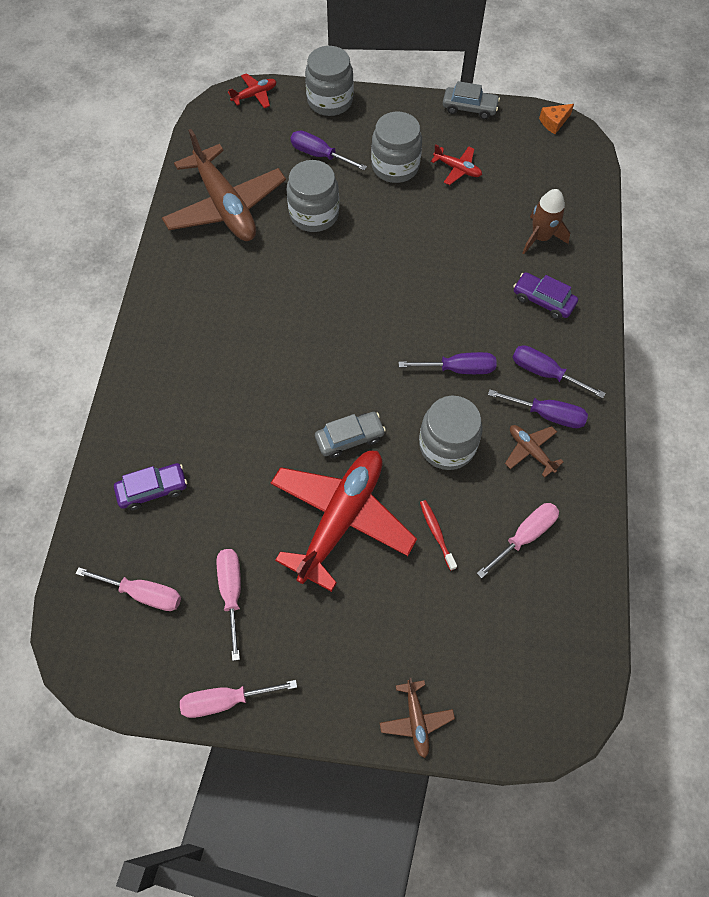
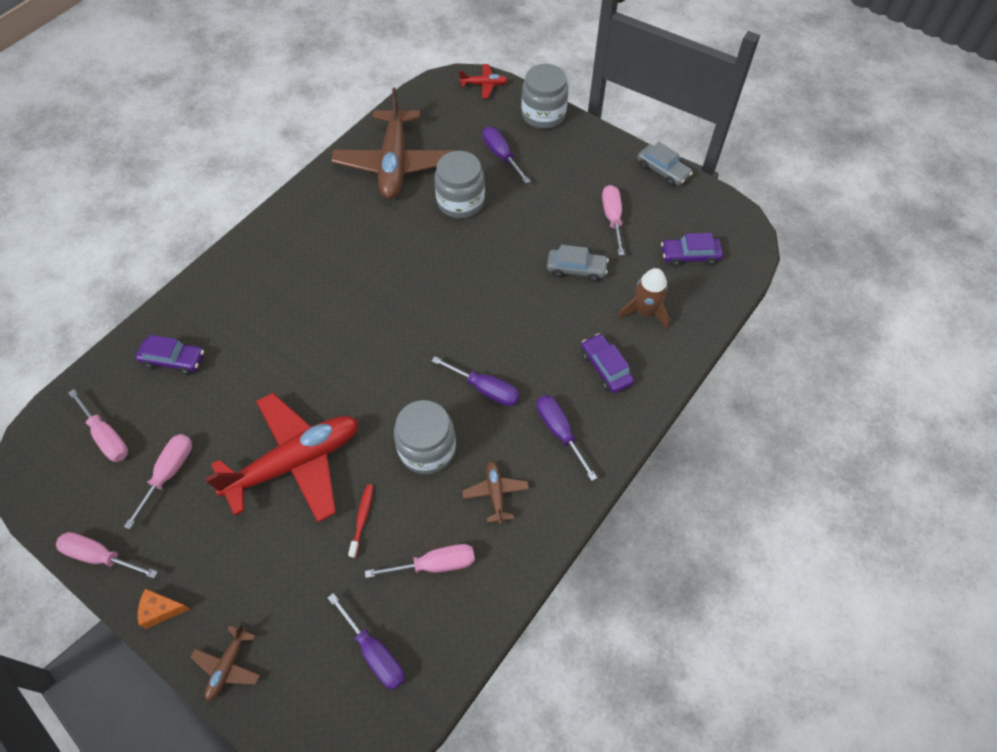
camera: 30 degrees right, 5 degrees down
(349, 438) = (351, 400): grey car -> grey car (576, 269)
(395, 166) = (559, 192): grey jar -> none
(457, 169) = (612, 218): red plane -> pink screwdriver
(543, 173) = (689, 256): none -> purple car
(547, 414) = (534, 469): purple screwdriver -> purple screwdriver (374, 653)
(554, 122) = (733, 216): orange cheese -> orange cheese (161, 610)

